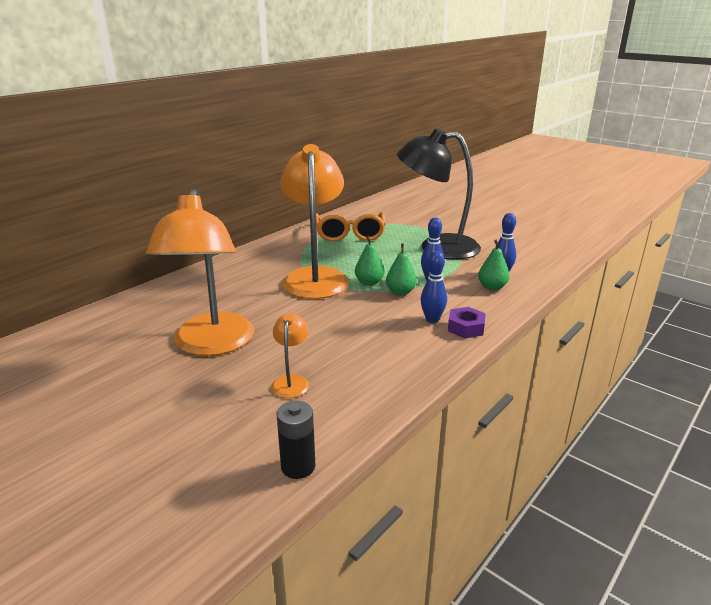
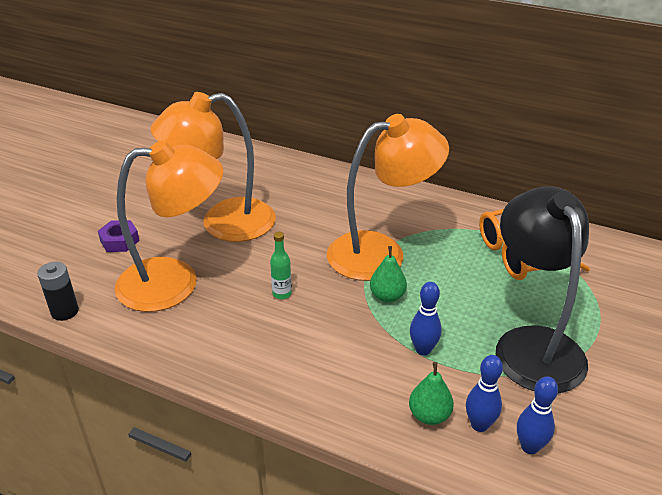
camera: 75 degrees right, 10 degrees up
(291, 381) = (175, 282): orange lamp -> orange lamp, size x2.37
(342, 324) = (282, 294): none -> green bottle
(400, 292) = (374, 326): green pear -> none
(432, 319) = (316, 362): blue bowling pin -> blue bowling pin (529, 447)
(466, 328) = (306, 395): purple nut -> purple nut (119, 241)

